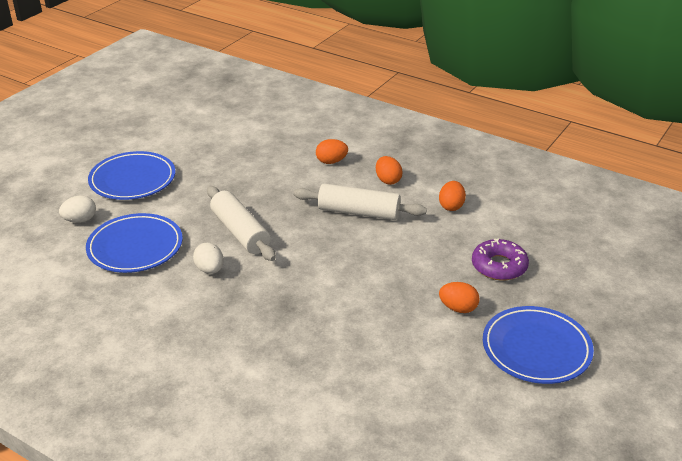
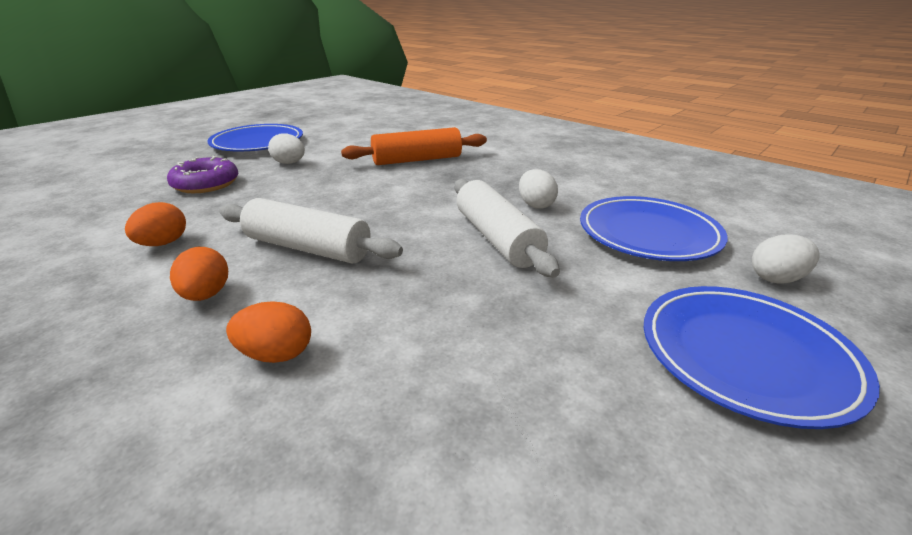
camera: 170 degrees left, 5 degrees down
(329, 331) = (417, 160): none -> orange rolling pin
(458, 308) = (289, 163): orange egg -> white egg

